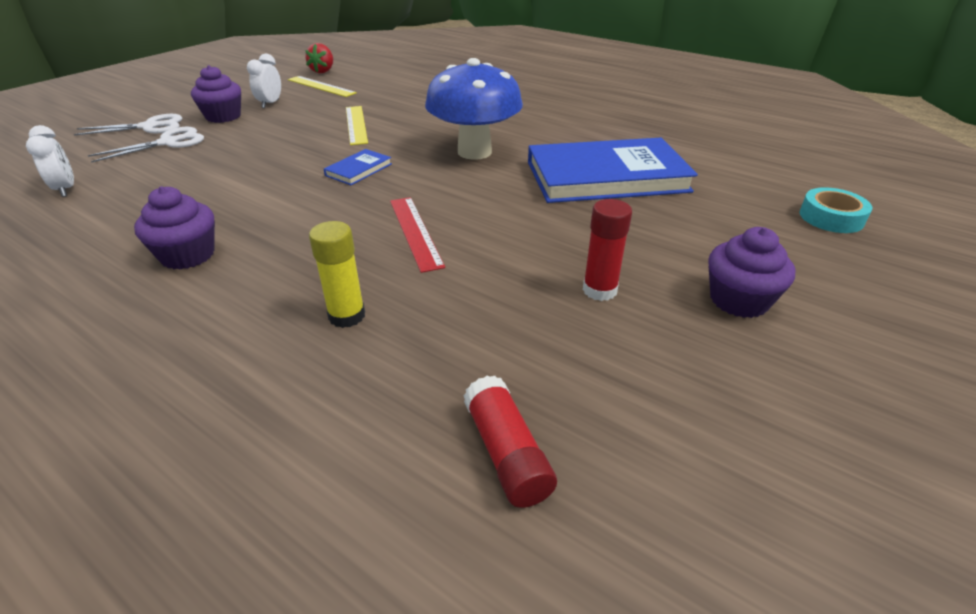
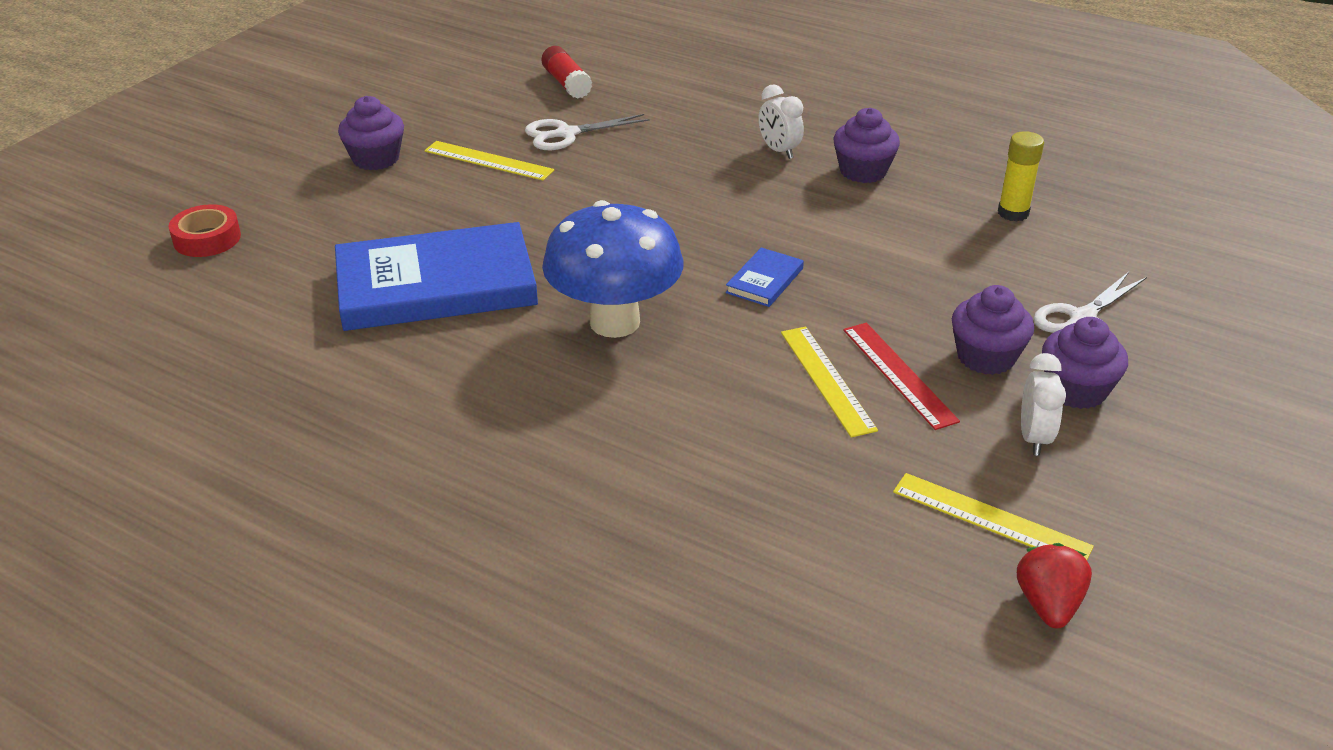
camera: 175 degrees right, 0 degrees up
(66, 189) = (1093, 233): white clock -> white clock (779, 151)
(149, 127) = (1163, 354): white scissors -> white scissors (566, 134)
(254, 129) = (986, 357): none -> purple cupcake
(347, 316) = (690, 136): yellow glue stick -> yellow glue stick (1013, 213)
(415, 232) = (660, 202): red ruler -> red ruler (898, 374)
(599, 290) = (488, 161): red glue stick -> yellow ruler
(831, 217) = (207, 239): turquoise tape -> red tape

